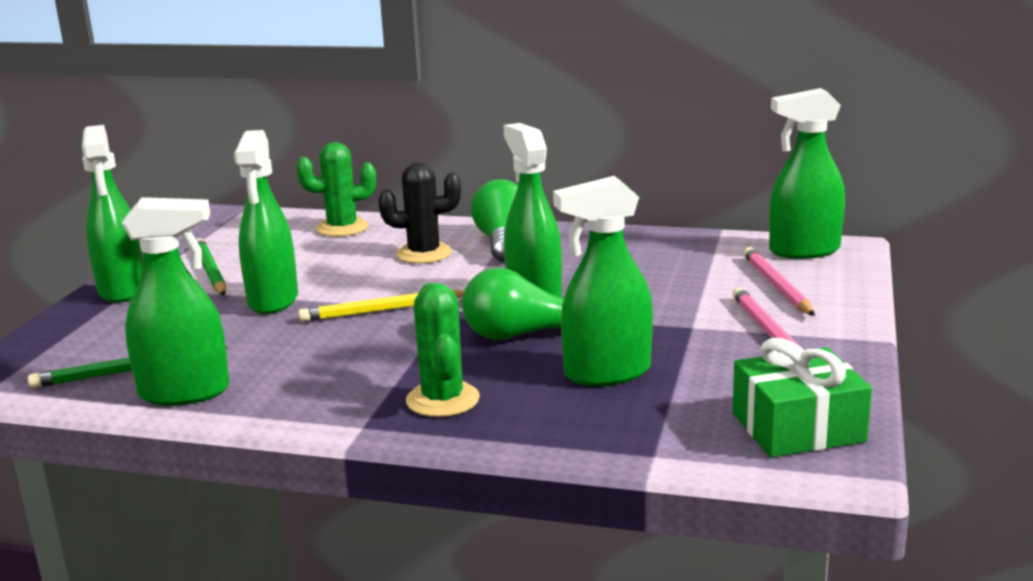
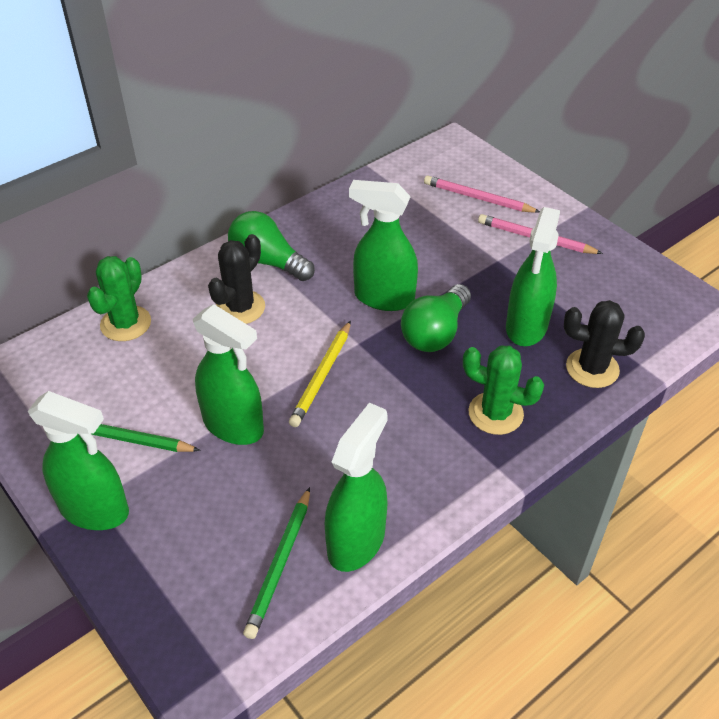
camera: 55 degrees left, 25 degrees up
(596, 429) = (592, 368): none -> black cactus
(798, 427) = (654, 296): green gift -> none
(803, 251) = (440, 159): green spray bottle -> none

